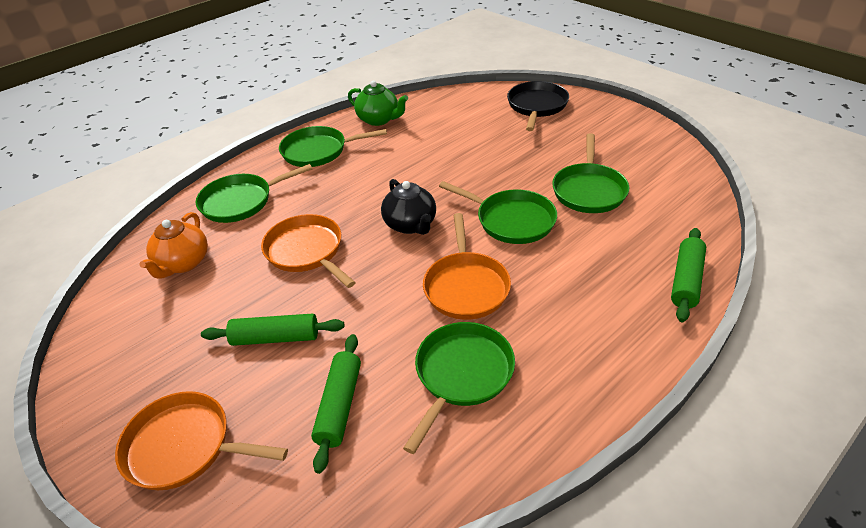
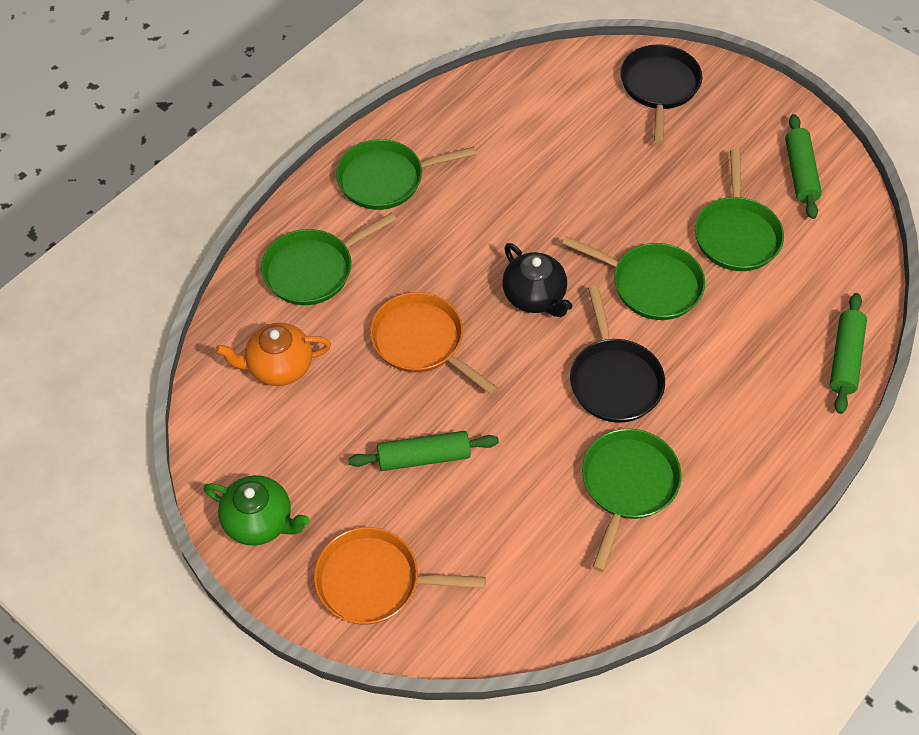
camera: 10 degrees left, 15 degrees up
(183, 263) = (279, 367): orange teapot -> orange teapot turned 75 degrees clockwise
(339, 405) = (514, 527): green rolling pin -> green rolling pin (800, 173)
(379, 119) = (452, 117): green teapot -> green teapot (259, 521)
(466, 286) = (614, 380): orange pan -> black pan

